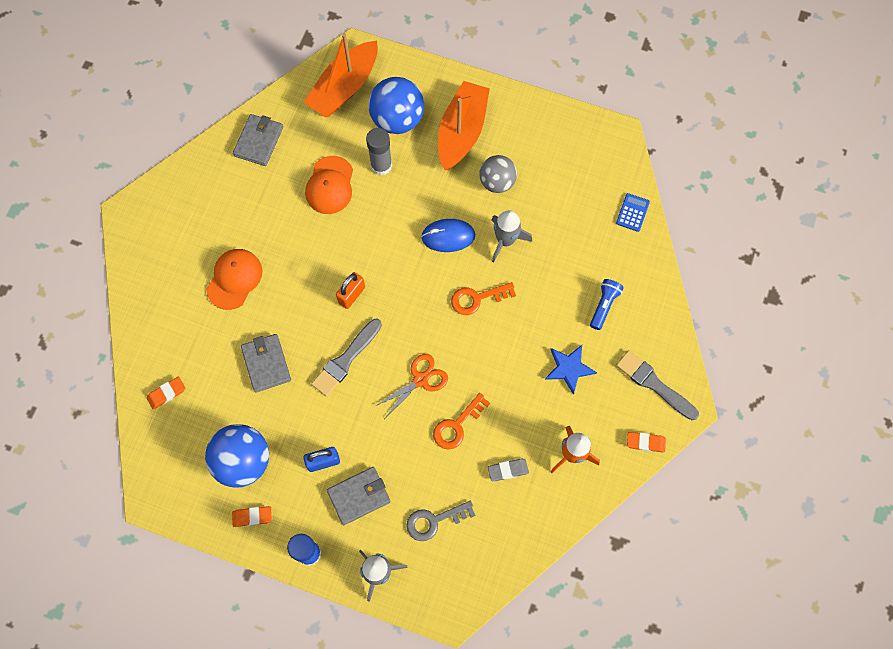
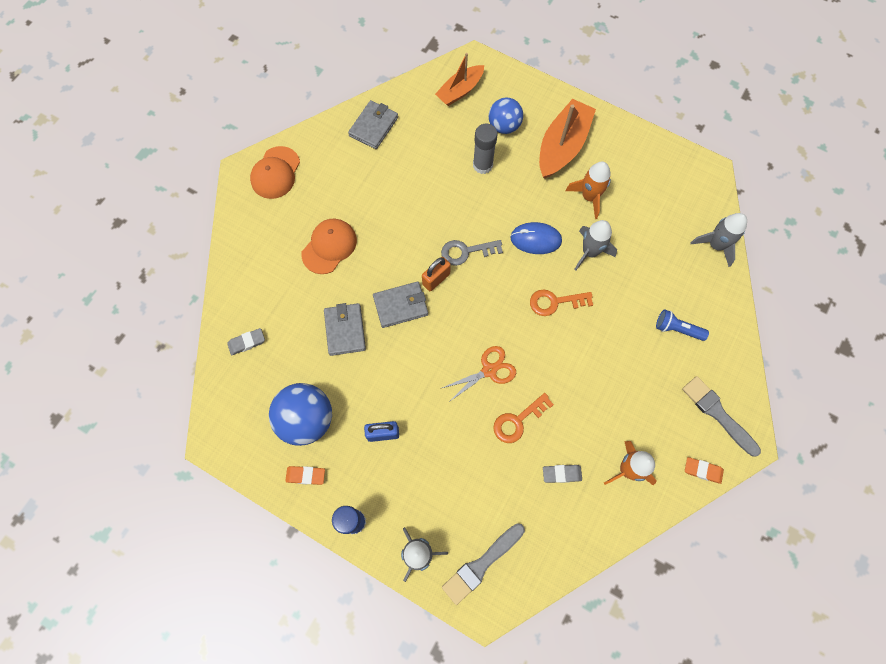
camera: 10 degrees right, 0 degrees up
(166, 394) = (247, 342): orange eraser -> grey eraser
(330, 185) = (432, 175): orange cap -> orange cap (275, 173)
(344, 87) = (460, 91): orange boat -> orange boat, size x0.65
(345, 360) = (420, 339): grey brush -> grey brush (481, 564)
(359, 496) = (412, 473): grey wallet -> grey wallet (400, 306)
(397, 119) = (504, 126): blue ball -> blue ball, size x0.66
(434, 521) = (482, 511): grey key -> grey key (466, 251)
(497, 182) = (589, 197): grey ball -> orange rocket
(569, 368) = (635, 384): blue star -> none
(604, 306) = (677, 329): blue flashlight -> blue flashlight turned 105 degrees counterclockwise
(632, 212) = (715, 245): blue calculator -> grey rocket

